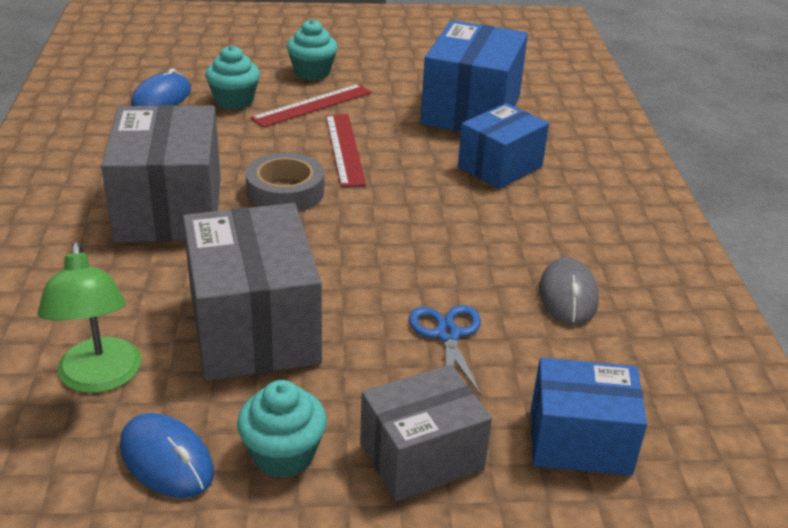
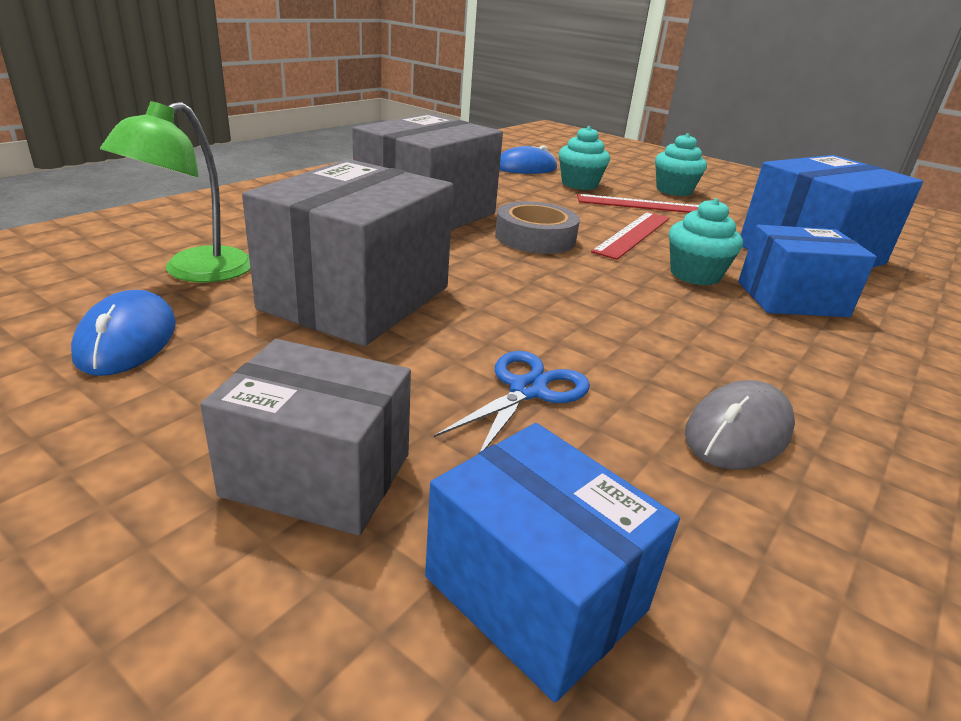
camera: 40 degrees right, 5 degrees down
(283, 454) = (207, 390): turquoise cupcake -> turquoise cupcake (695, 275)

